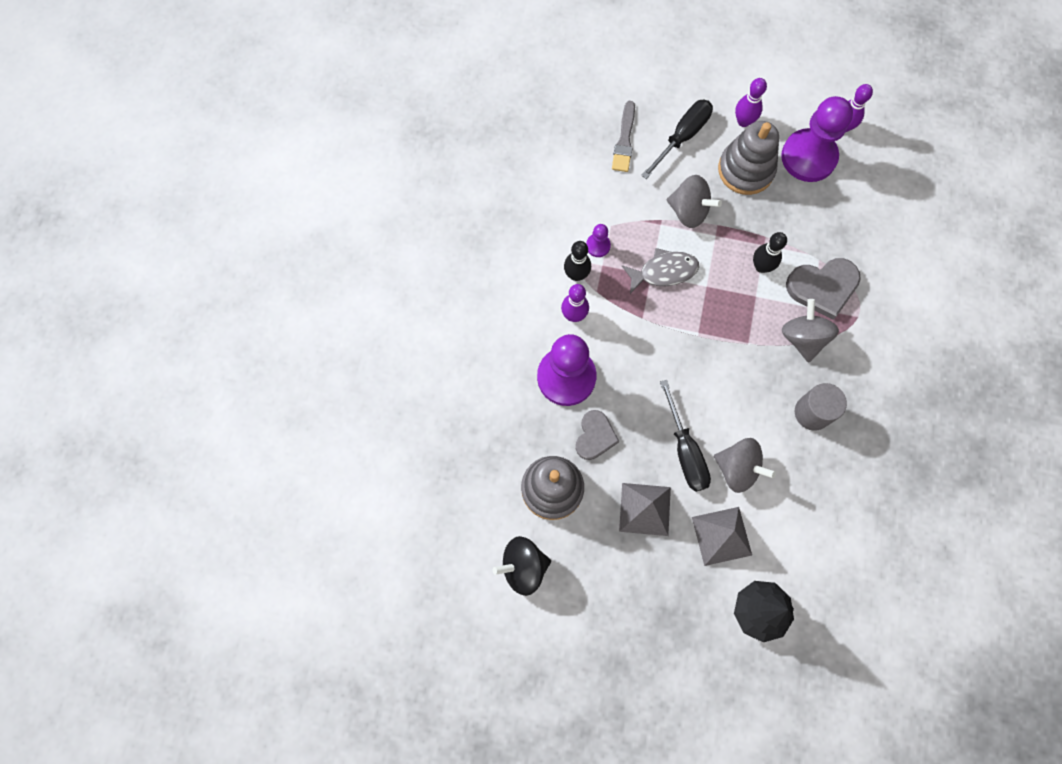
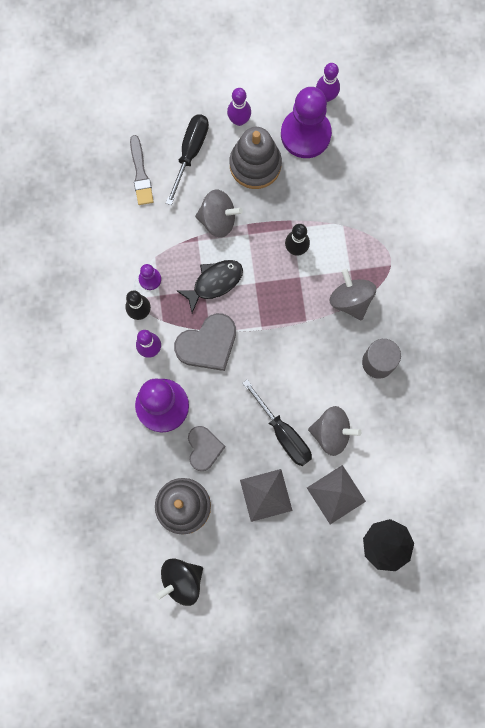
camera: 20 degrees left, 5 degrees up
(664, 272) = (214, 283): grey fish -> black fish
(822, 287) = (353, 249): grey heart -> grey heart (208, 344)

